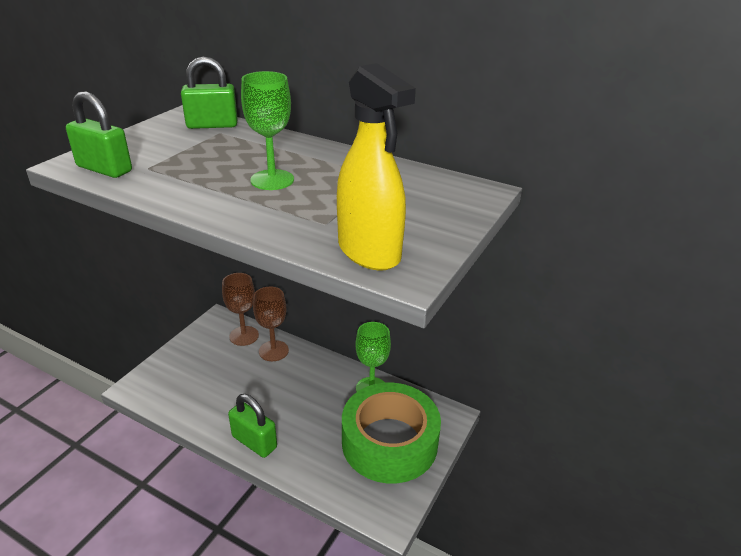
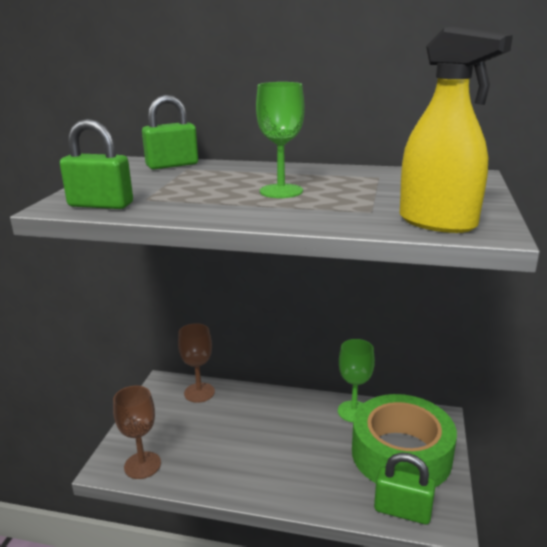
camera: 15 degrees left, 10 degrees down
(254, 442) = (269, 487): green padlock -> green padlock (402, 511)
(273, 351) = (238, 399): brown goblet -> brown goblet (142, 465)

